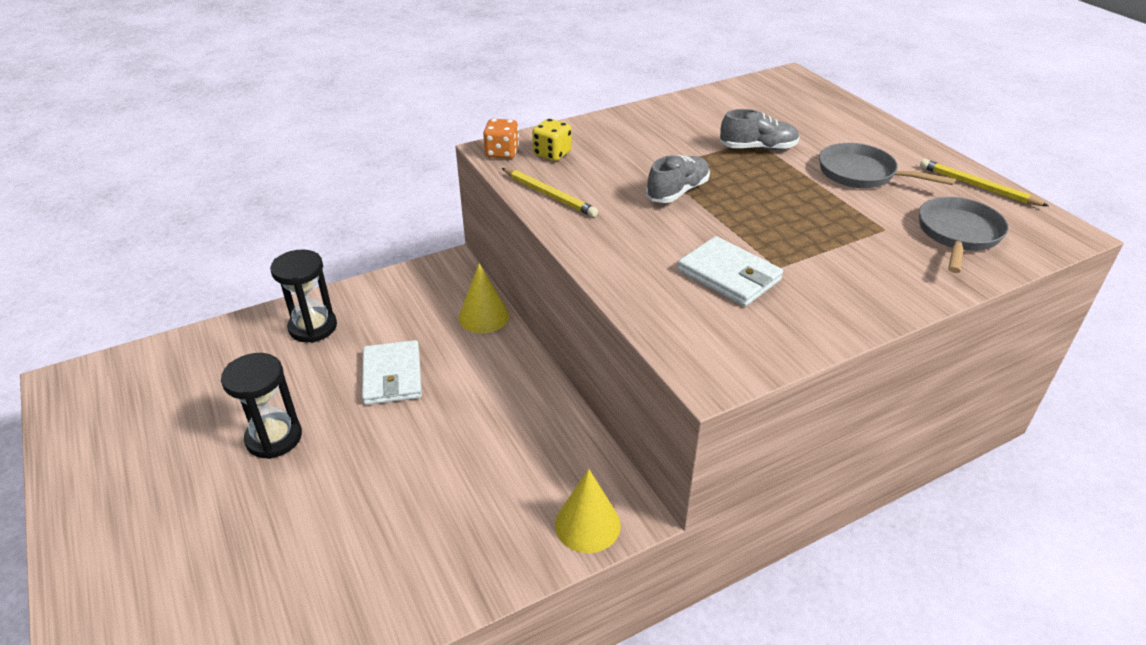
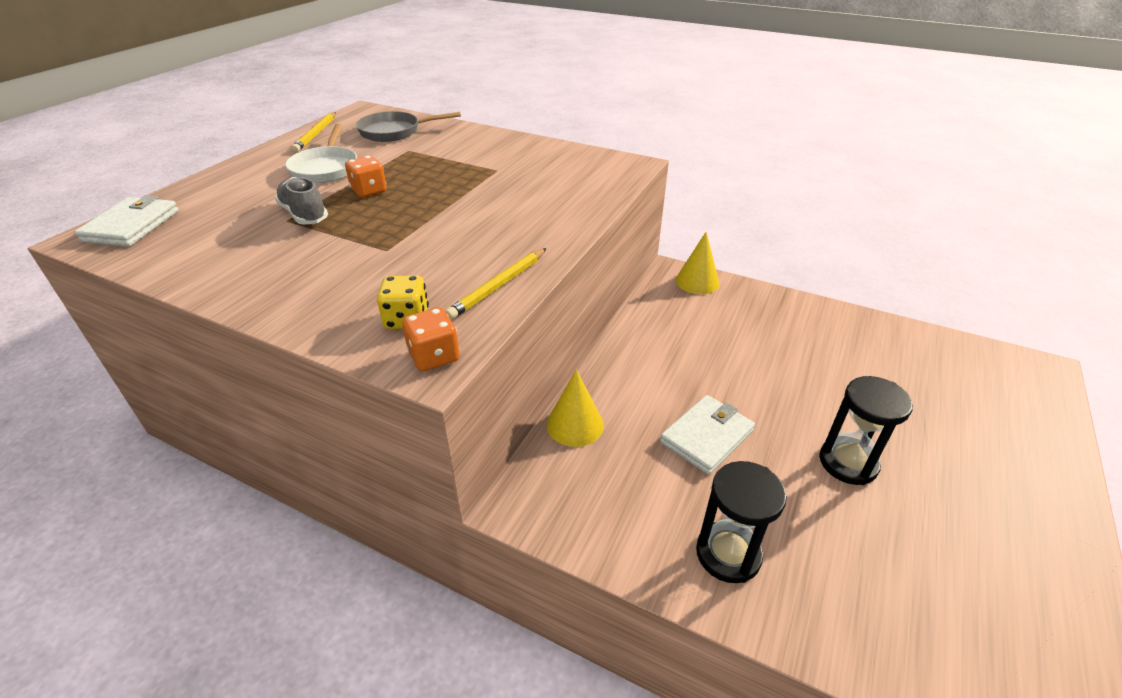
camera: 125 degrees left, 0 degrees up
(549, 195) = (498, 286): yellow pencil -> yellow pencil turned 150 degrees counterclockwise
(677, 192) = (426, 227): grey shoe -> none
(729, 275) = (527, 181): white wallet -> white wallet (131, 226)
(783, 183) = (369, 191): none -> orange dice
(861, 174) = (325, 168): grey pan -> white pan

